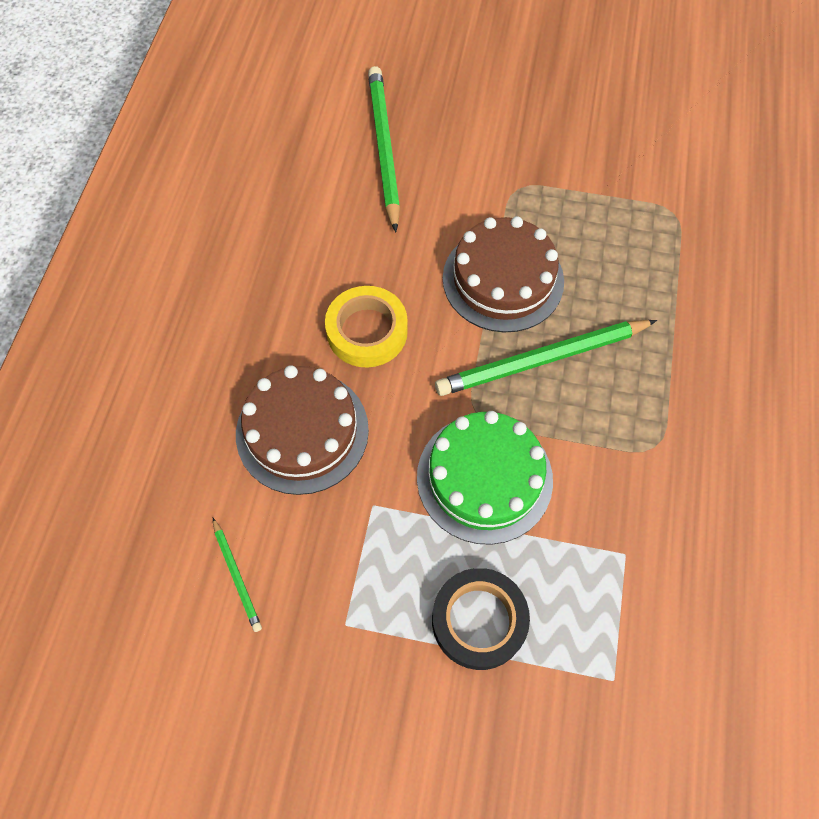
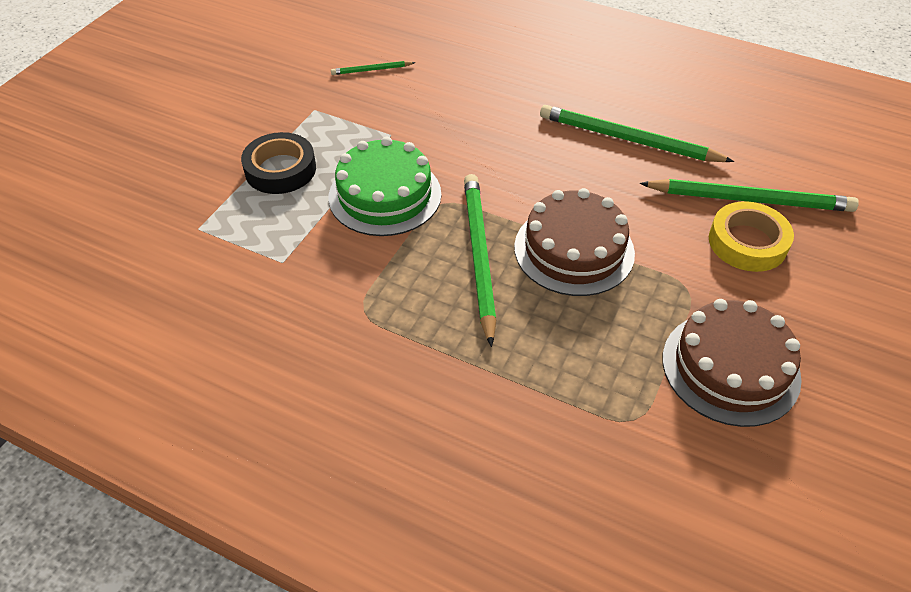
camera: 105 degrees right, 15 degrees down
(302, 431) = (464, 110): brown cake -> brown cake (730, 367)
(317, 253) = (628, 139): none -> green pencil
(367, 331) = (541, 155): yellow tape -> yellow tape (747, 242)

